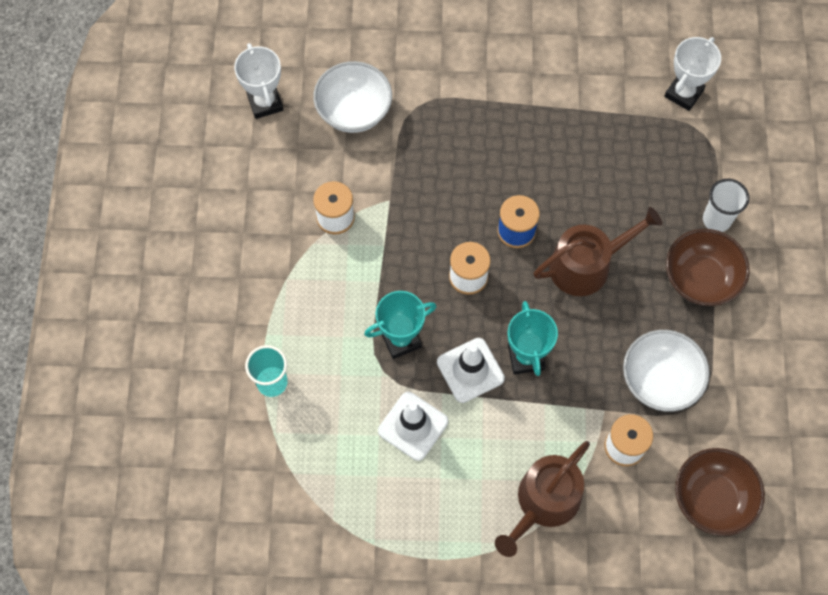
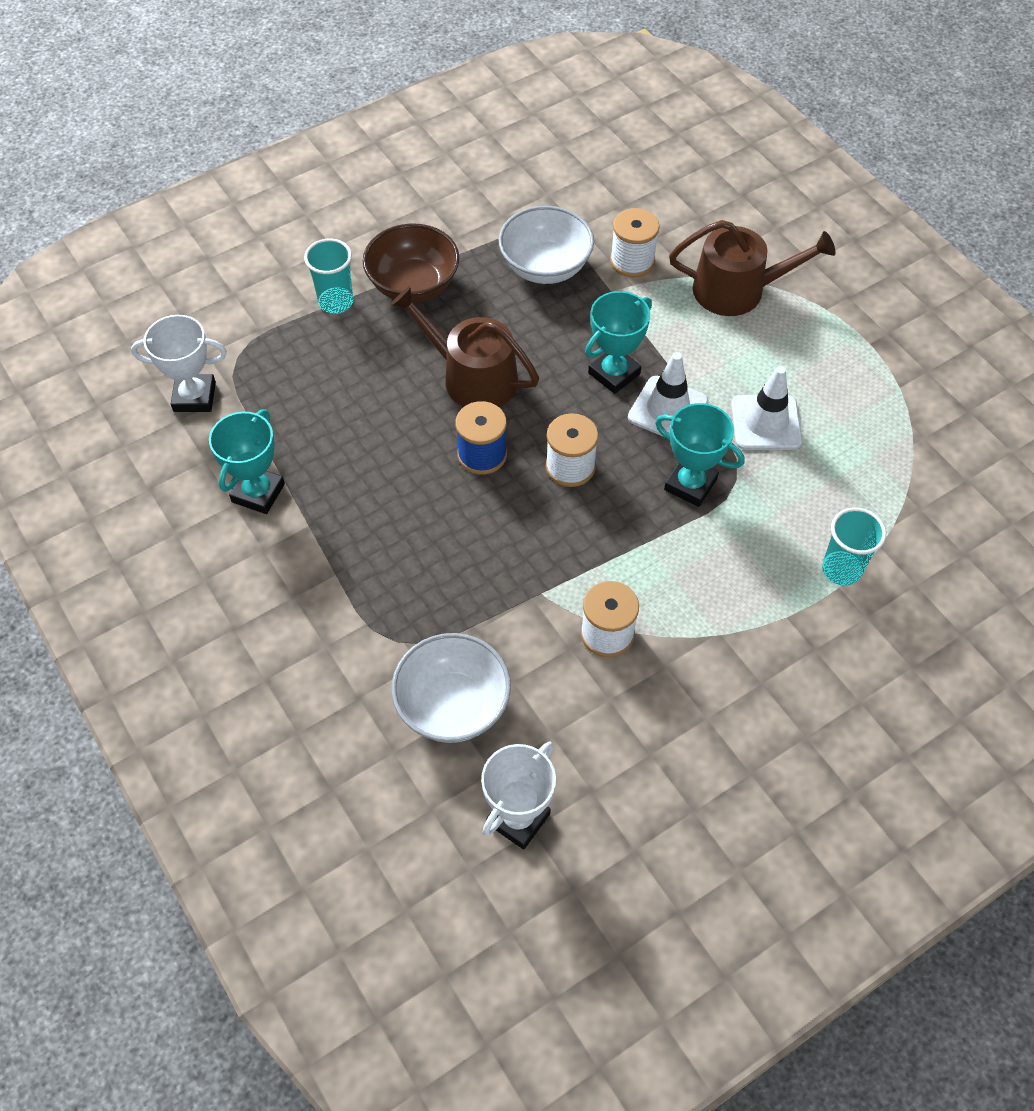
camera: 125 degrees left, 10 degrees down
(577, 90) = (258, 493): none -> turquoise trophy
(712, 499) = (623, 186): brown bowl -> none
(716, 220) = (336, 302): white cup -> turquoise cup

